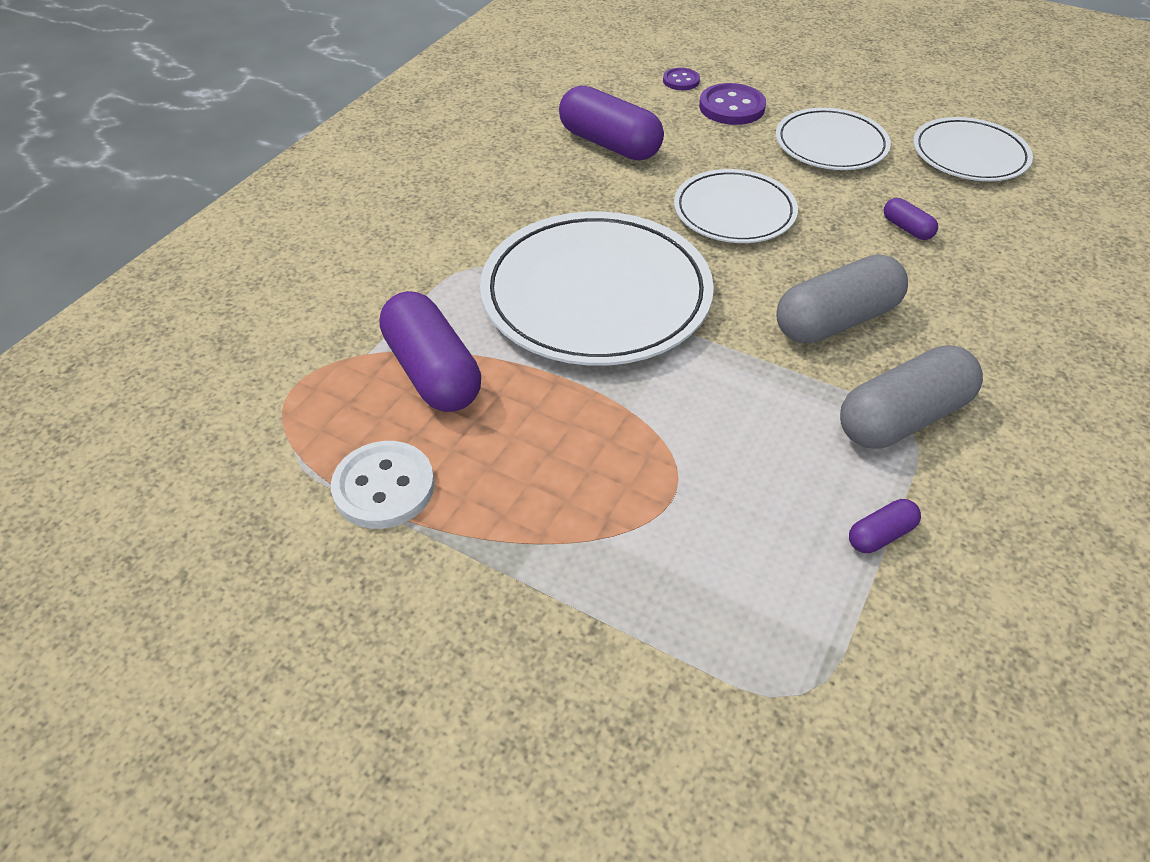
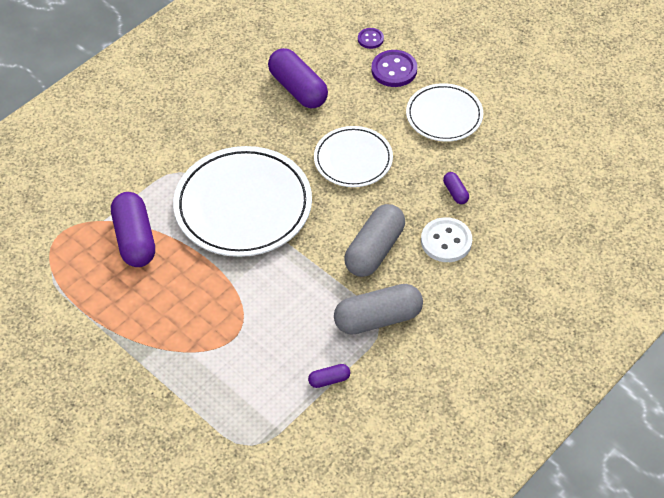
camera: 15 degrees right, 5 degrees up
(384, 487) = (91, 302): white button -> white button (446, 241)
(836, 320) = (374, 250): grey capsule -> grey capsule turned 45 degrees counterclockwise
(969, 155) = (533, 141): white plate -> none

